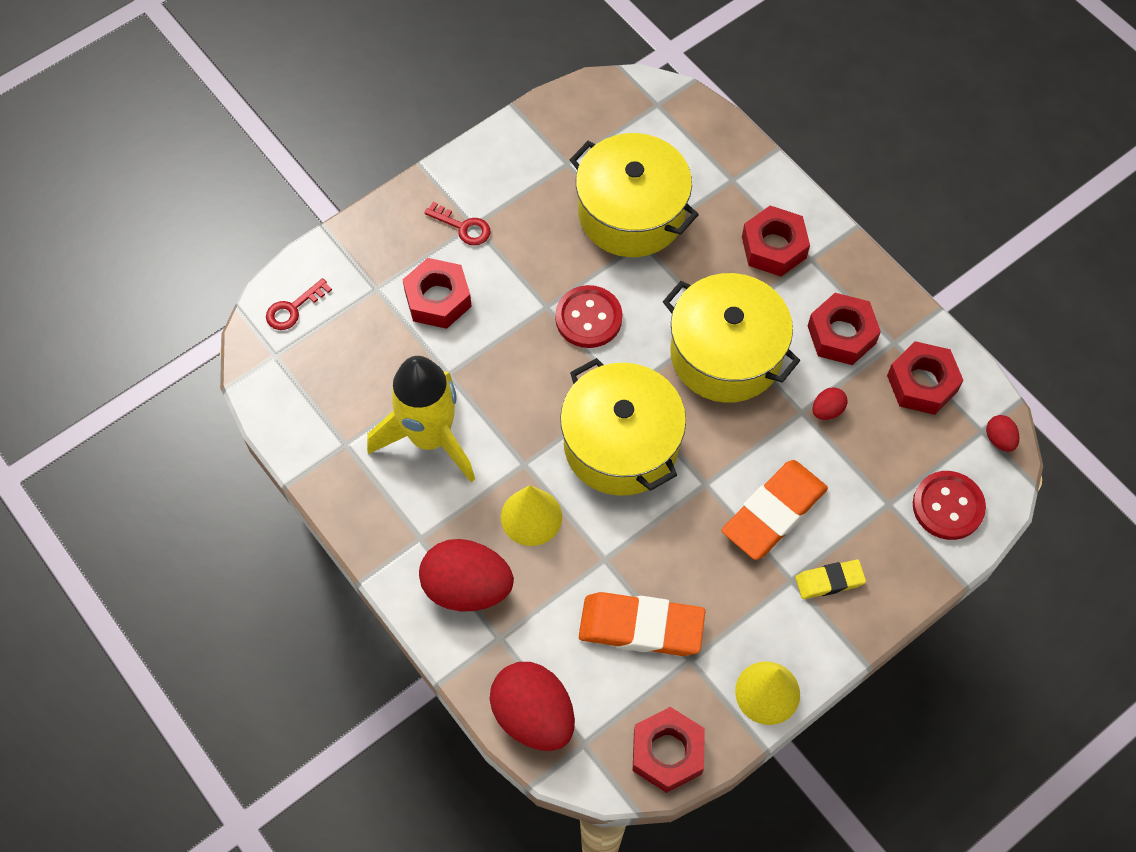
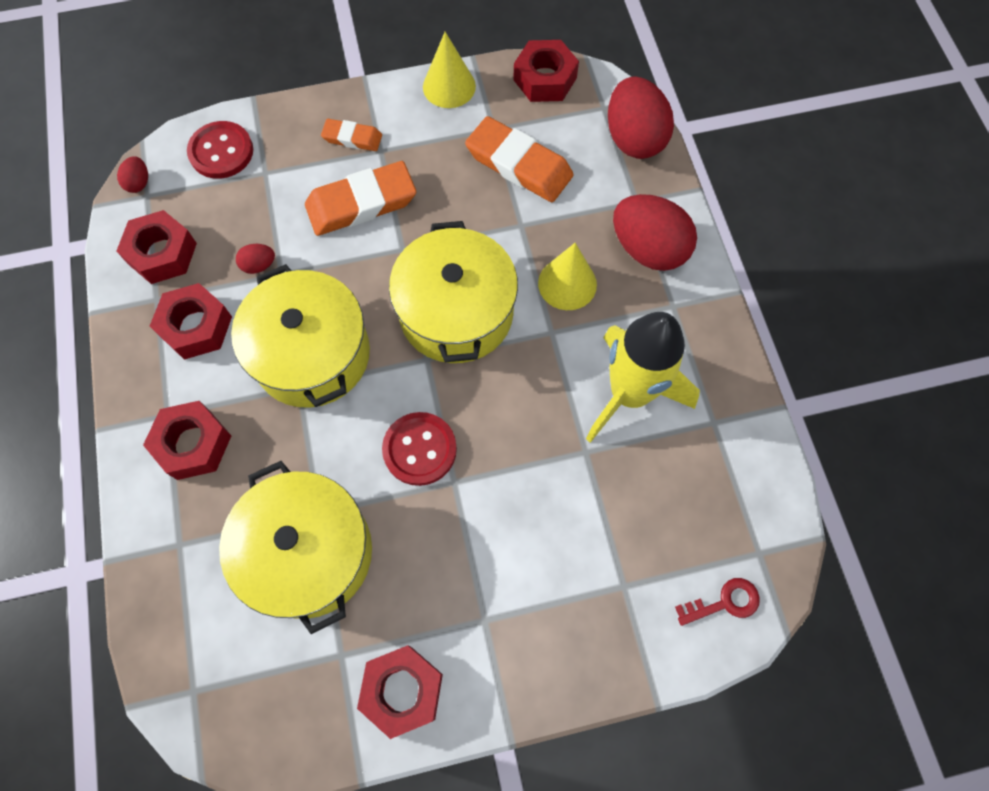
camera: 155 degrees left, 5 degrees up
(438, 299) = (563, 542): red nut -> red nut (402, 690)
(463, 227) = (498, 622): red key -> none
(829, 581) = (352, 138): yellow eraser -> orange eraser

